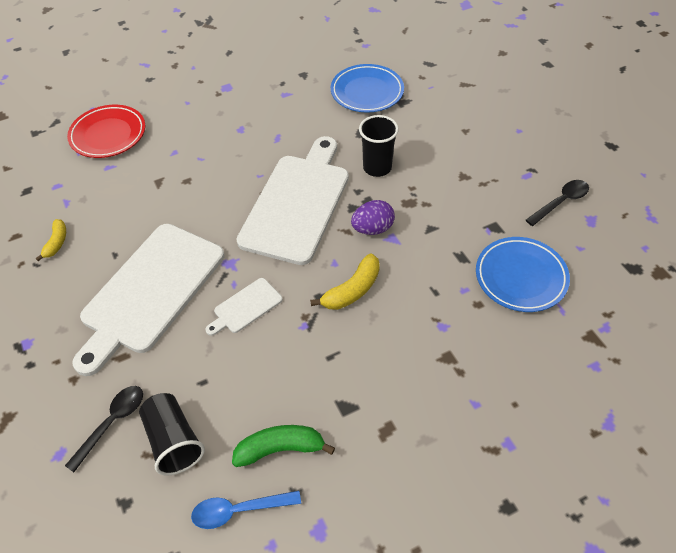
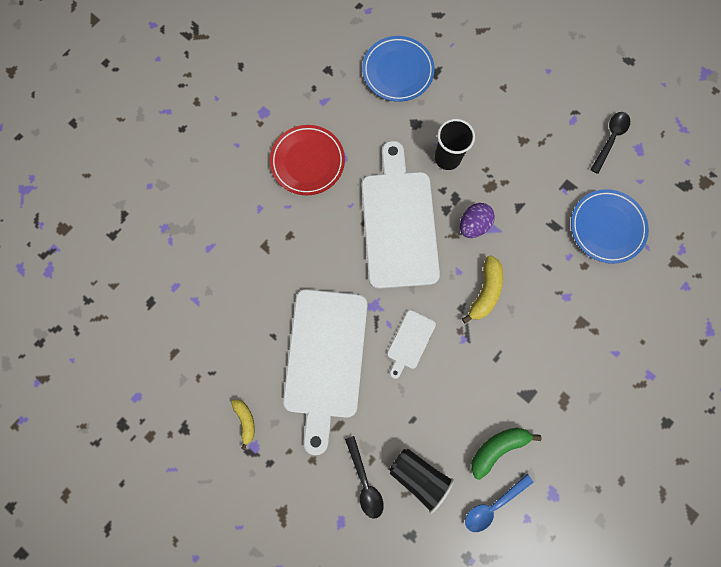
camera: 25 degrees left, 25 degrees up
(56, 243) = (215, 345): yellow banana -> yellow banana (245, 421)
(108, 135) = (185, 211): red plate -> red plate (308, 162)
(112, 423) = (365, 482): black spoon -> black spoon turned 150 degrees clockwise

